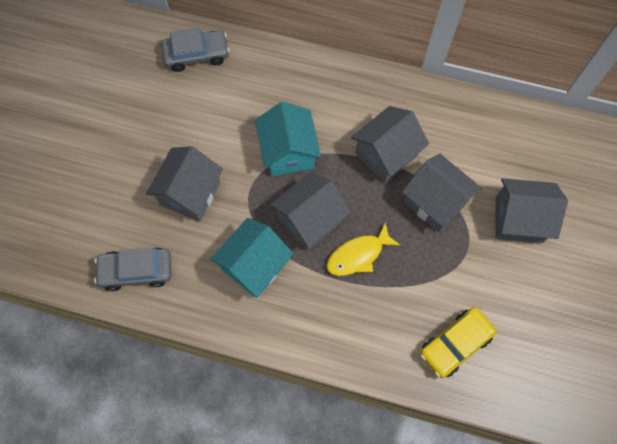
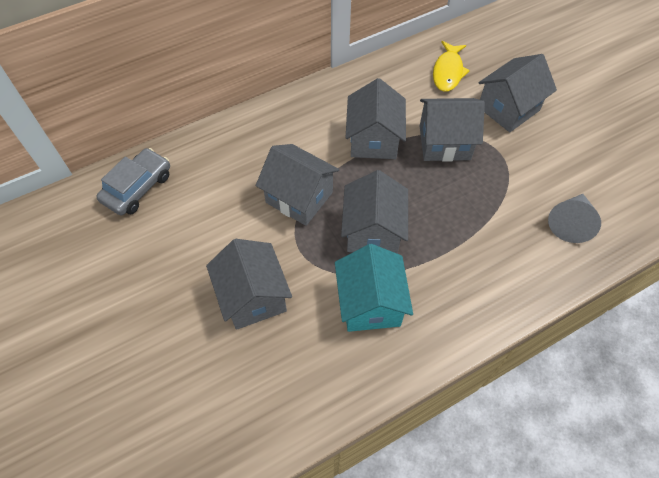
camera: 45 degrees left, 10 degrees down
(136, 271) = (275, 403): grey car -> none
(288, 152) = (299, 197): turquoise house -> grey house
(358, 255) = (436, 224): yellow fish -> yellow fish (448, 72)
(455, 344) = (570, 223): yellow car -> grey cone

